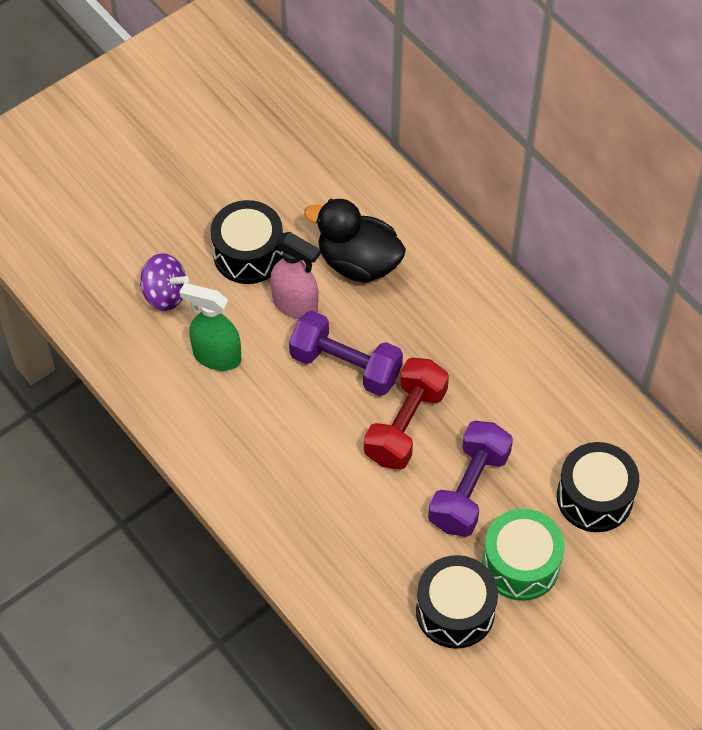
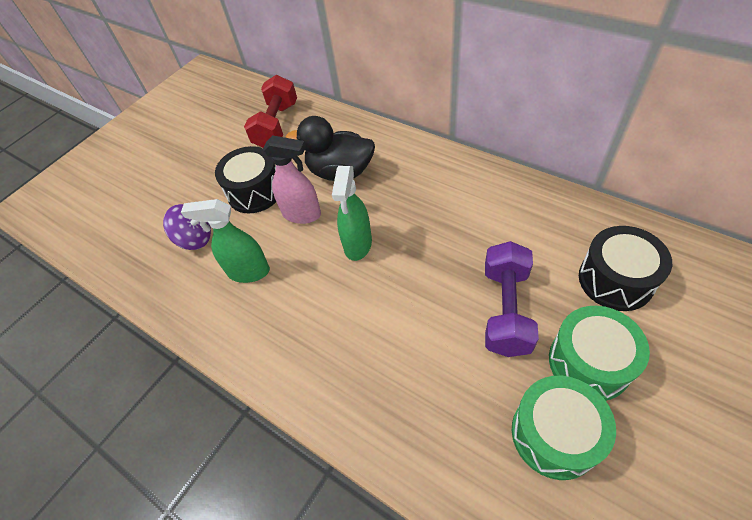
camera: 10 degrees left, 5 degrees down
(346, 366) = (358, 245): purple dumbbell -> green spray bottle
(405, 425) = (426, 274): red dumbbell -> red dumbbell (276, 125)
(455, 611) = (554, 434): black drum -> green drum

